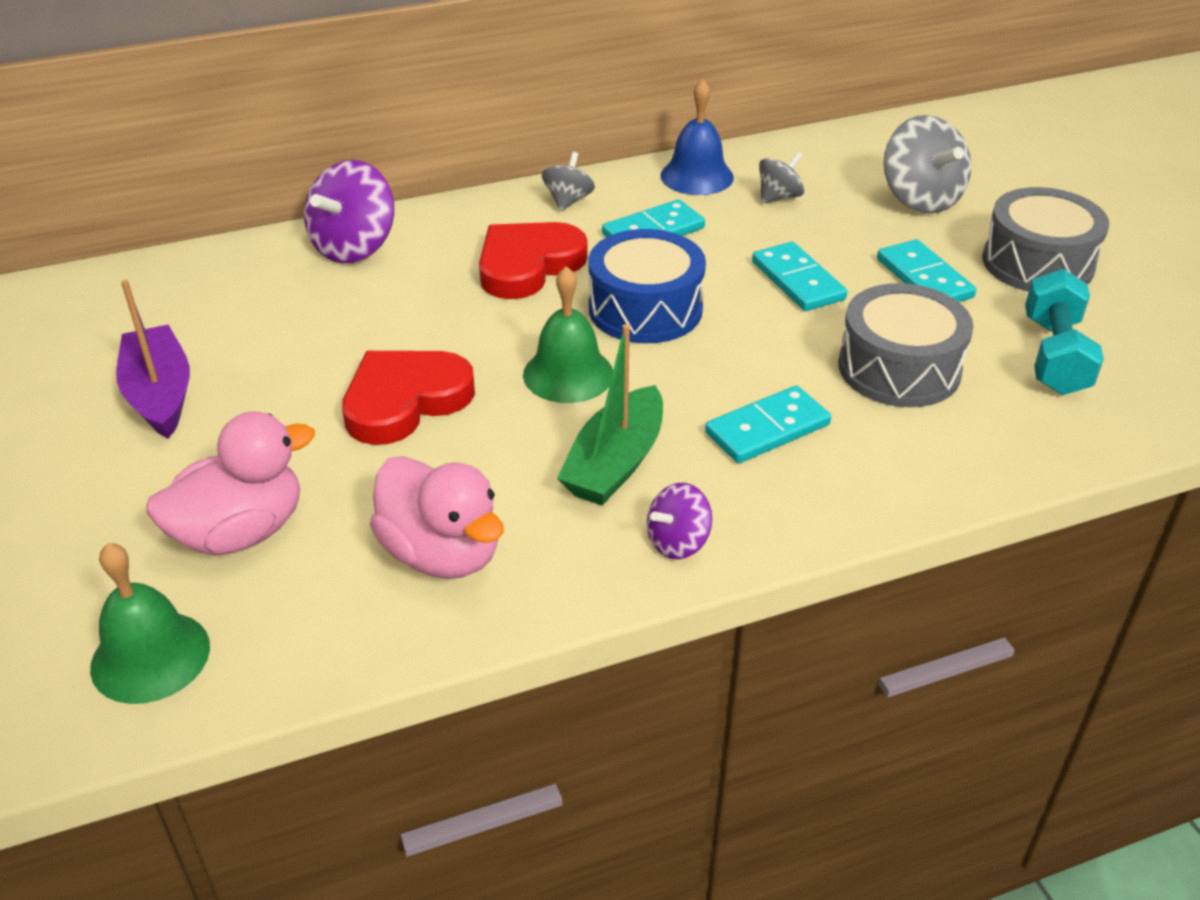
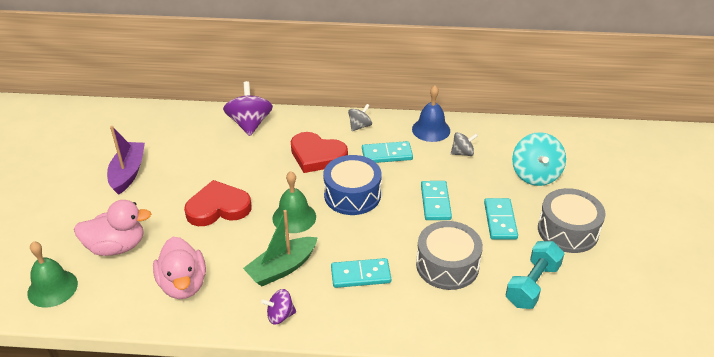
camera: 25 degrees right, 0 degrees up
(354, 247) = (250, 124): purple spinning top -> purple spinning top turned 120 degrees clockwise
(528, 265) = (317, 155): red heart -> red heart turned 135 degrees counterclockwise
(920, 199) = (535, 175): grey spinning top -> turquoise spinning top

